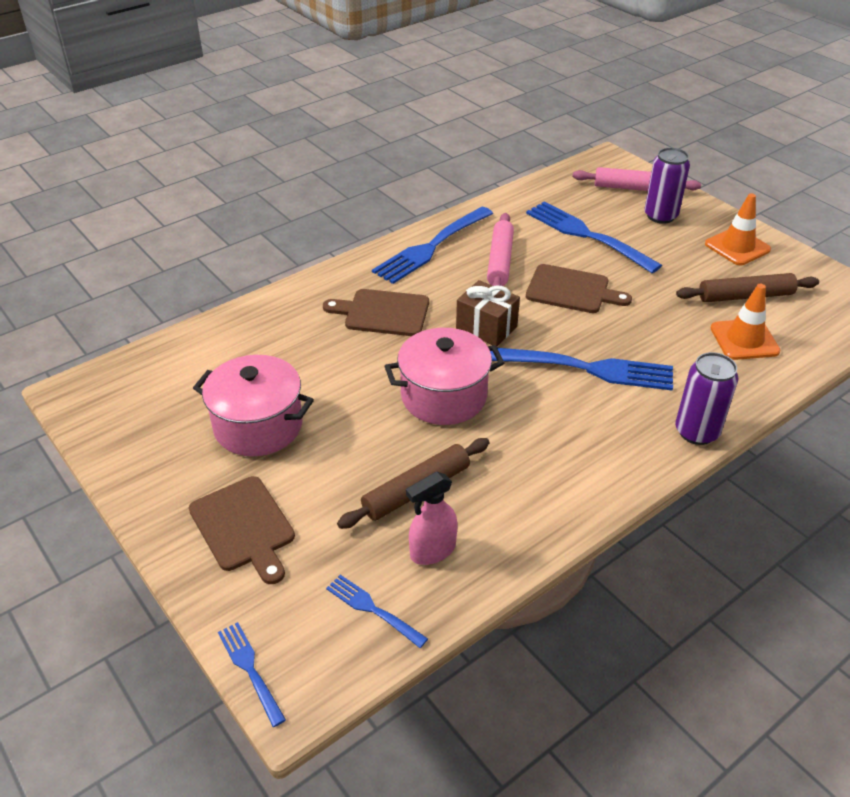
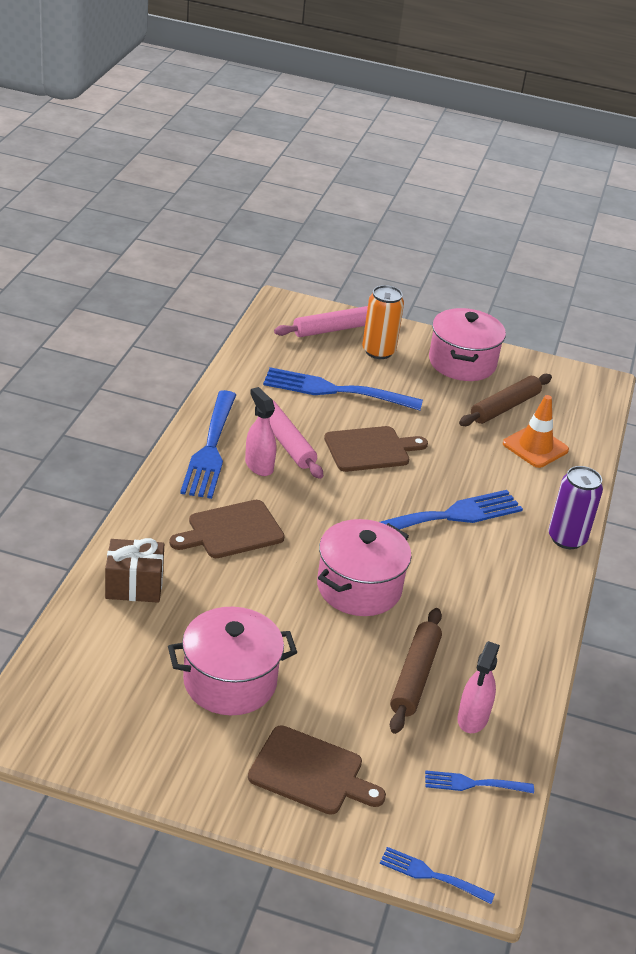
camera: 40 degrees left, 5 degrees down
(458, 272) = (259, 465): none -> pink spray bottle
(486, 328) = (334, 511): brown gift -> brown gift (134, 585)
(660, 216) = (378, 351): purple can -> orange can
(737, 247) = (462, 363): orange traffic cone -> pink pot

